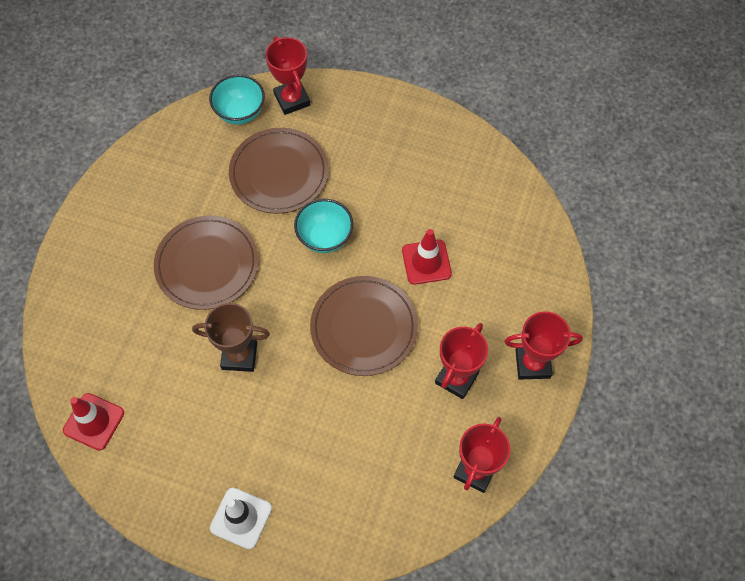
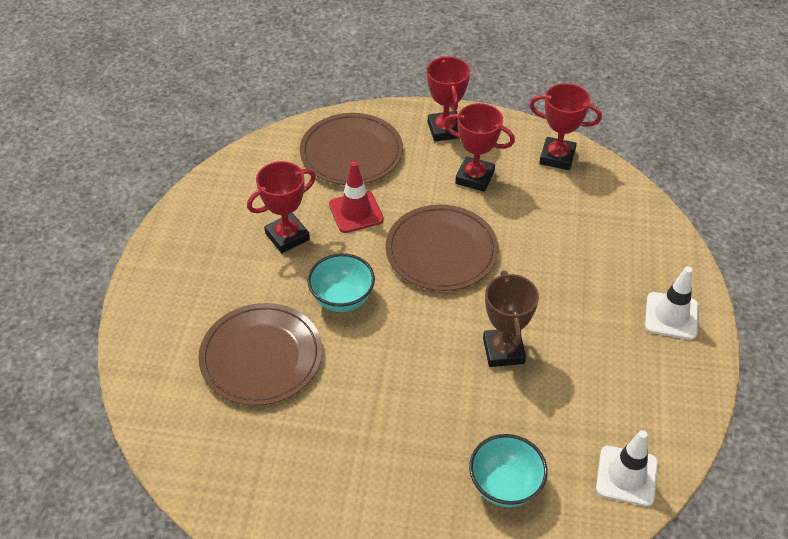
camera: 100 degrees left, 15 degrees down
(94, 421) = (626, 476): red traffic cone -> white traffic cone
(207, 264) = (399, 405): brown plate -> brown plate (351, 153)
(240, 113) = (172, 416): turquoise bowl -> turquoise bowl (505, 486)
(292, 99) = (150, 363): red trophy -> red trophy (287, 236)

